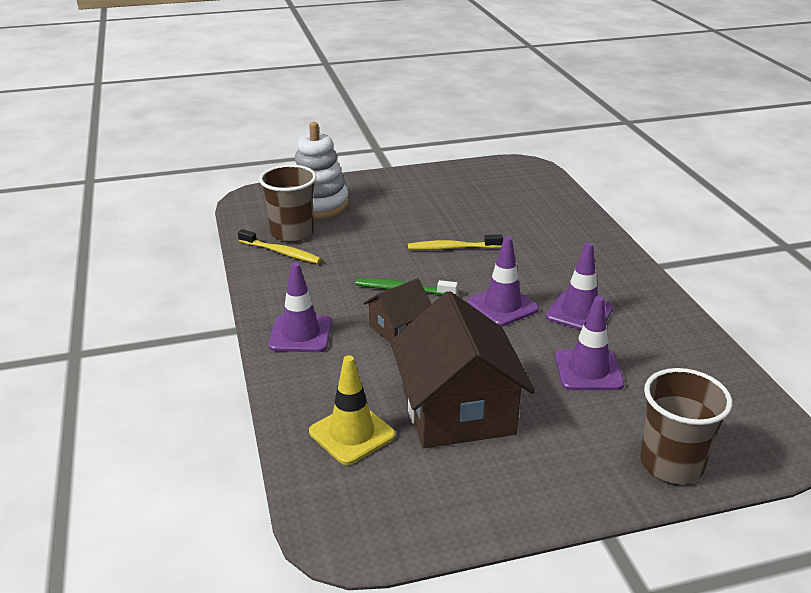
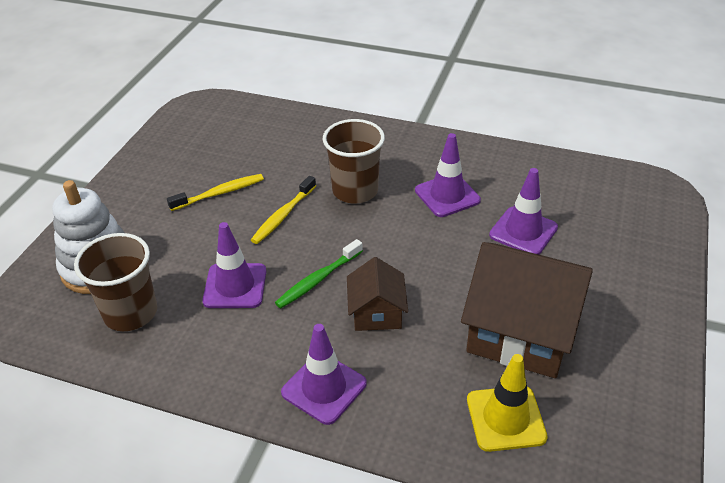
camera: 55 degrees left, 10 degrees up
(281, 252) = (159, 338): yellow toothbrush -> yellow toothbrush (219, 193)
(502, 306) = (400, 231): purple traffic cone -> purple traffic cone (235, 286)
(671, 464) = (653, 250): brown cup -> brown cup (355, 190)

